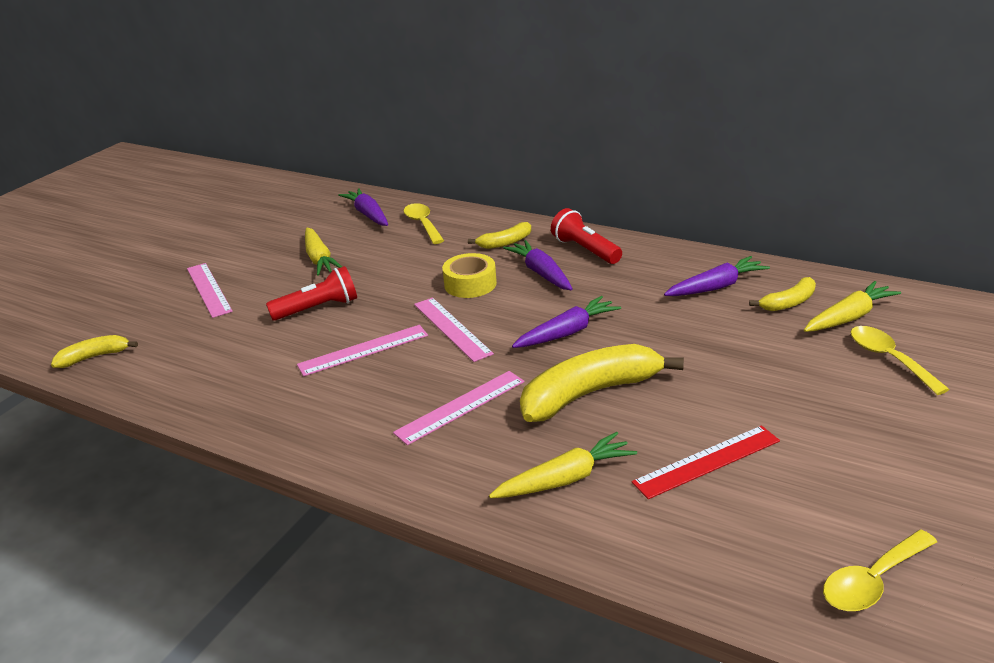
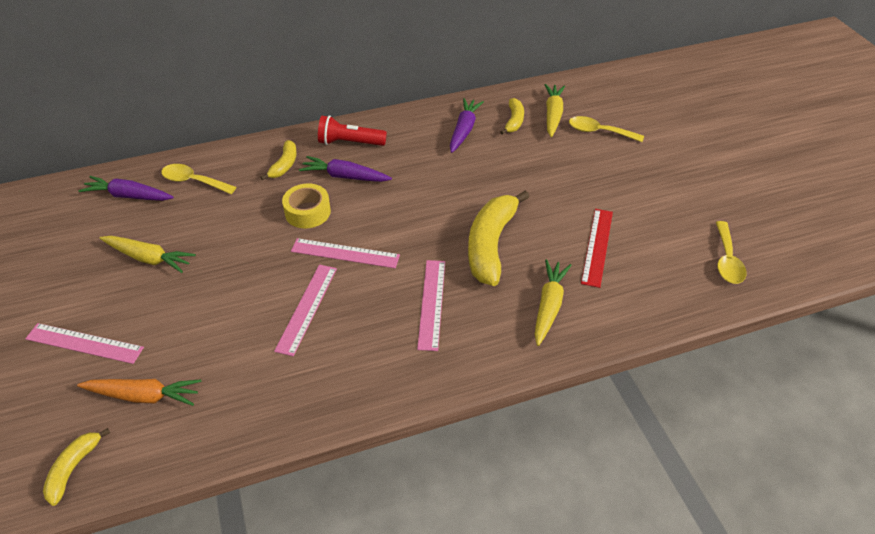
camera: 50 degrees left, 15 degrees up
(187, 340) = (144, 396): none -> orange carrot
(318, 308) = (218, 299): red flashlight -> none
(567, 332) = (422, 211): purple carrot -> none

